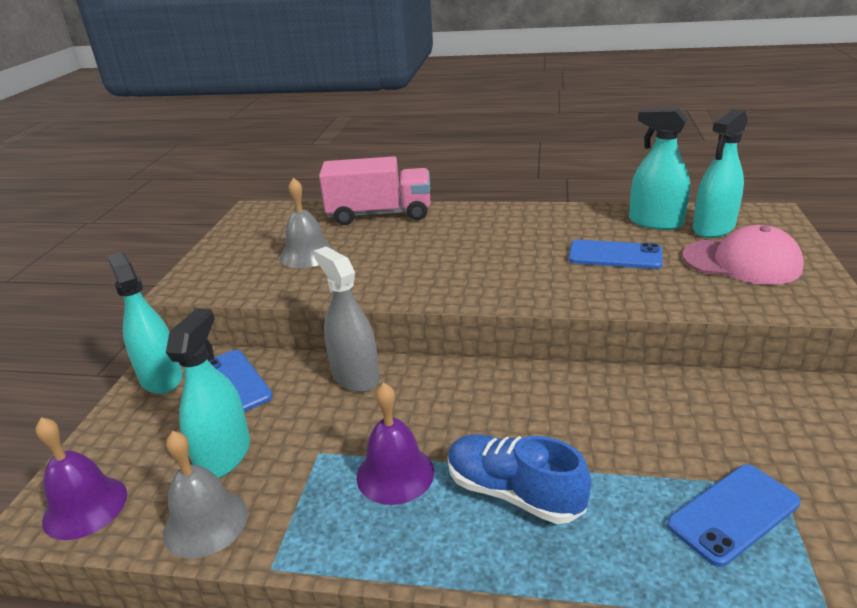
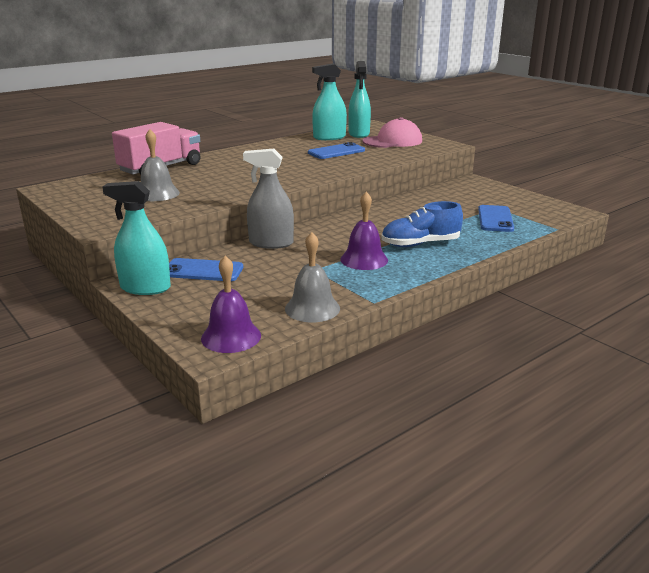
camera: 50 degrees left, 5 degrees down
(224, 455) = (266, 290): turquoise spray bottle -> none

